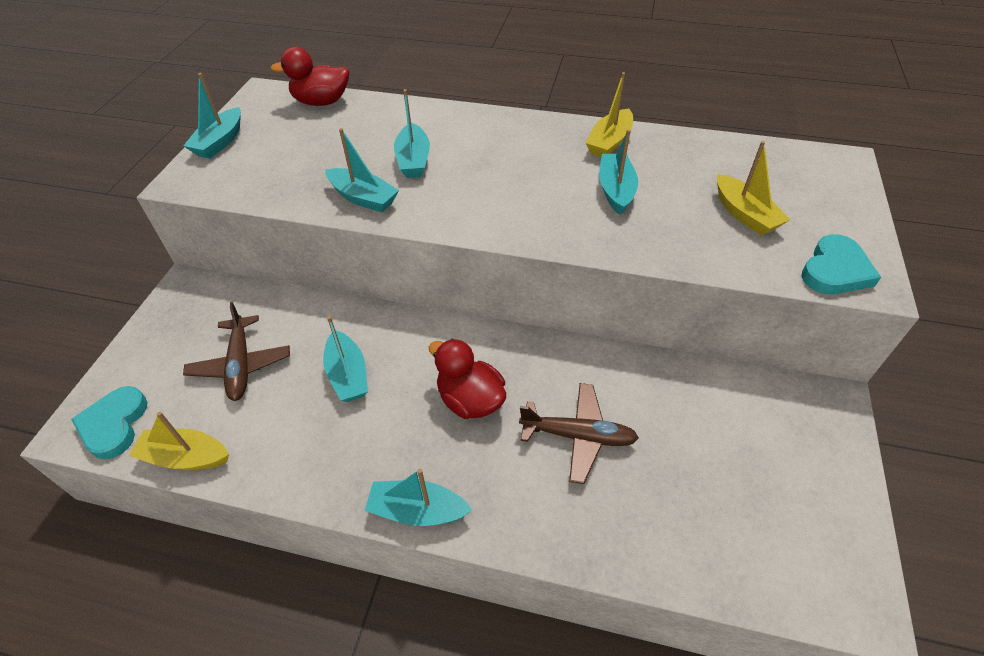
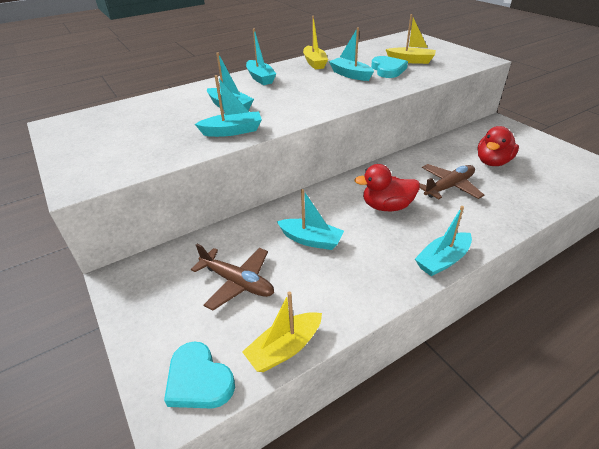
camera: 45 degrees left, 10 degrees down
(220, 142) = (69, 156): turquoise boat -> turquoise boat (260, 78)
(321, 102) = (114, 110): red duck -> red duck (492, 162)
(835, 270) = (468, 61): turquoise heart -> turquoise heart (388, 70)

